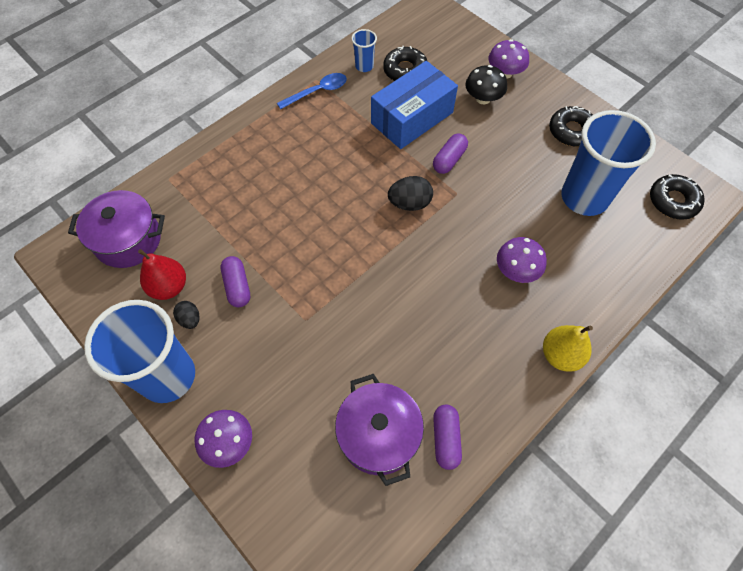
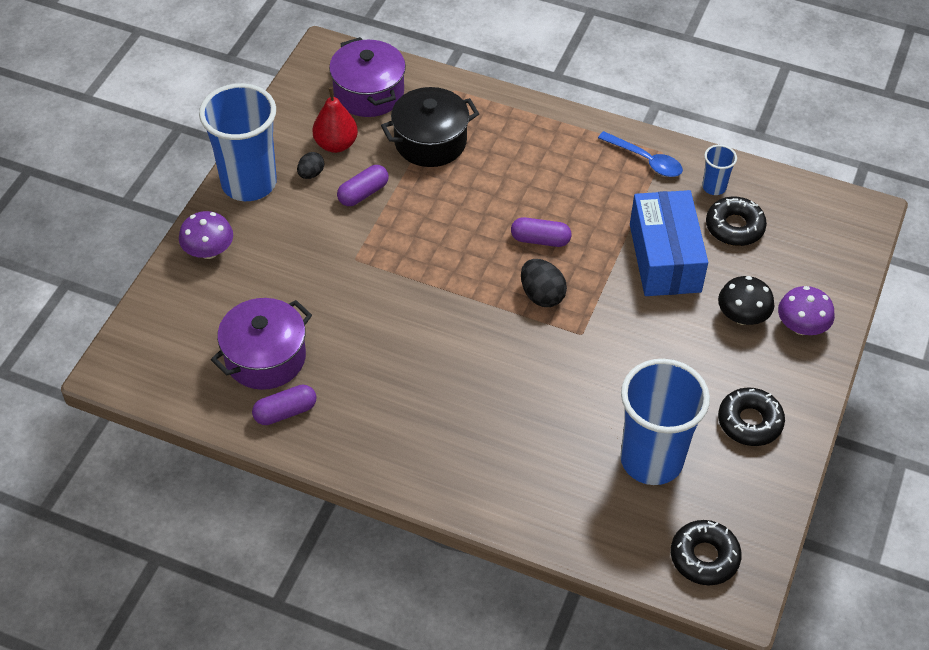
camera: 65 degrees right, 10 degrees down
(212, 216) = (430, 142): none -> black pot
(412, 118) = (664, 258): blue box -> blue box turned 60 degrees clockwise
(449, 160) = (625, 312): purple capsule -> purple capsule (540, 240)
(516, 270) = (509, 418): purple mushroom -> none
(560, 355) = (424, 486): yellow pear -> none

